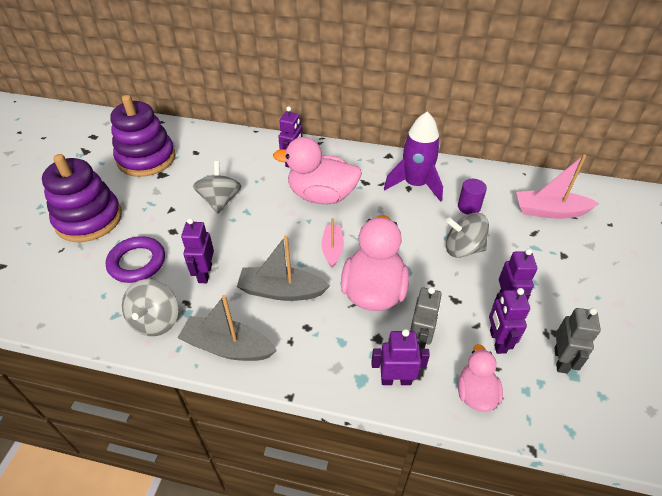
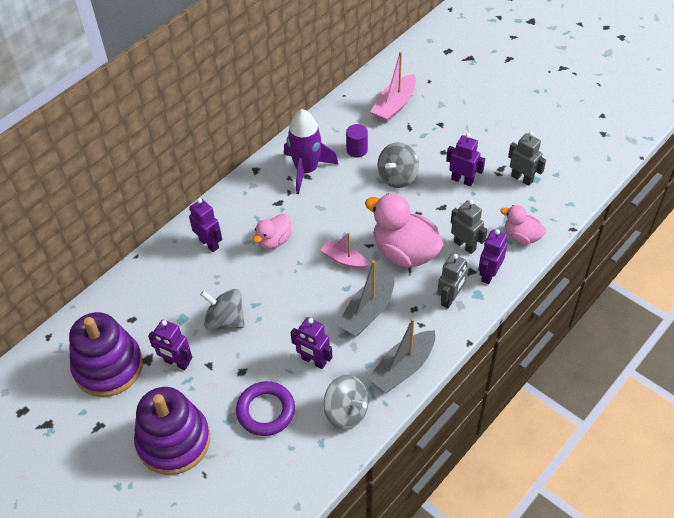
camera: 60 degrees left, 5 degrees up
(321, 196) = (274, 241): pink duck -> pink duck, size x0.56
(339, 355) = (450, 298): none -> grey robot
(497, 341) = (489, 203): purple robot -> purple robot (176, 363)

